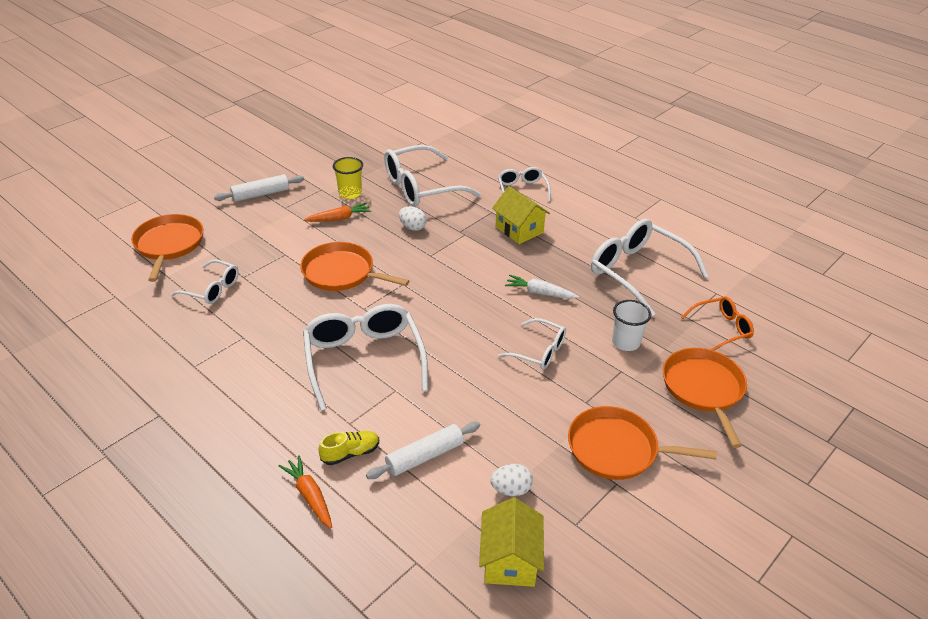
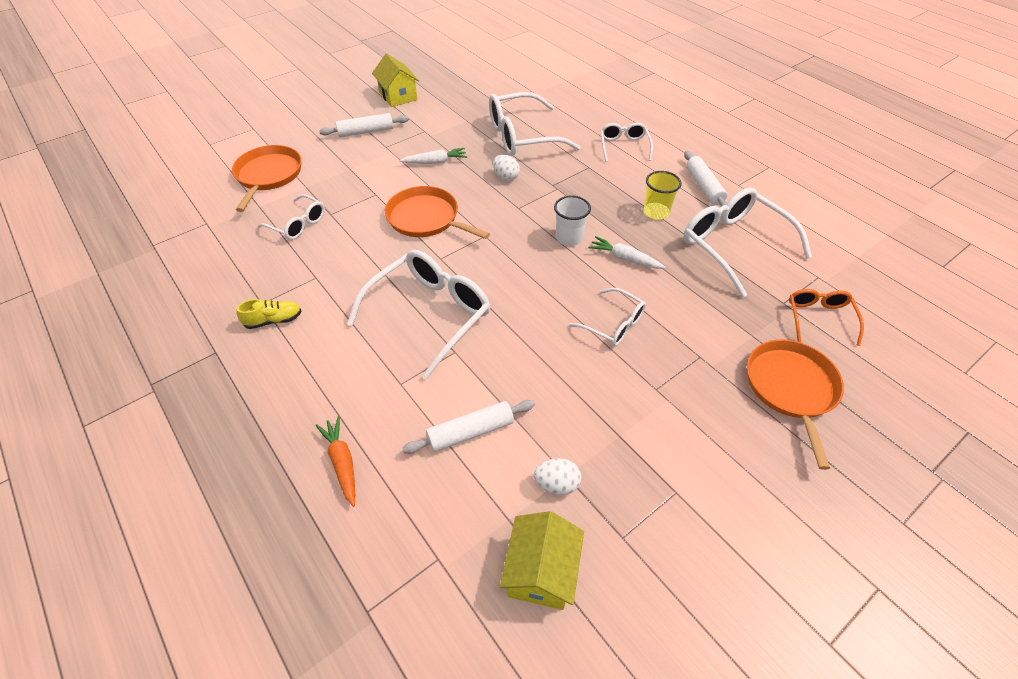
camera: 10 degrees right, 10 degrees up
(339, 218) = (435, 162): orange carrot -> white carrot
(350, 193) = (451, 137): yellow cup -> yellow cup (656, 212)
(350, 453) = (394, 418): yellow shoe -> yellow shoe (274, 320)
(364, 360) = (429, 315): white glasses -> white glasses turned 45 degrees clockwise
(519, 229) = (614, 188): yellow house -> yellow house (398, 96)
(603, 221) = (704, 187): none -> white rolling pin
(617, 449) = (683, 450): orange pan -> none
(625, 342) = (709, 324): white cup -> white cup (569, 238)
(721, 328) = (819, 319): orange glasses -> orange glasses turned 75 degrees counterclockwise

